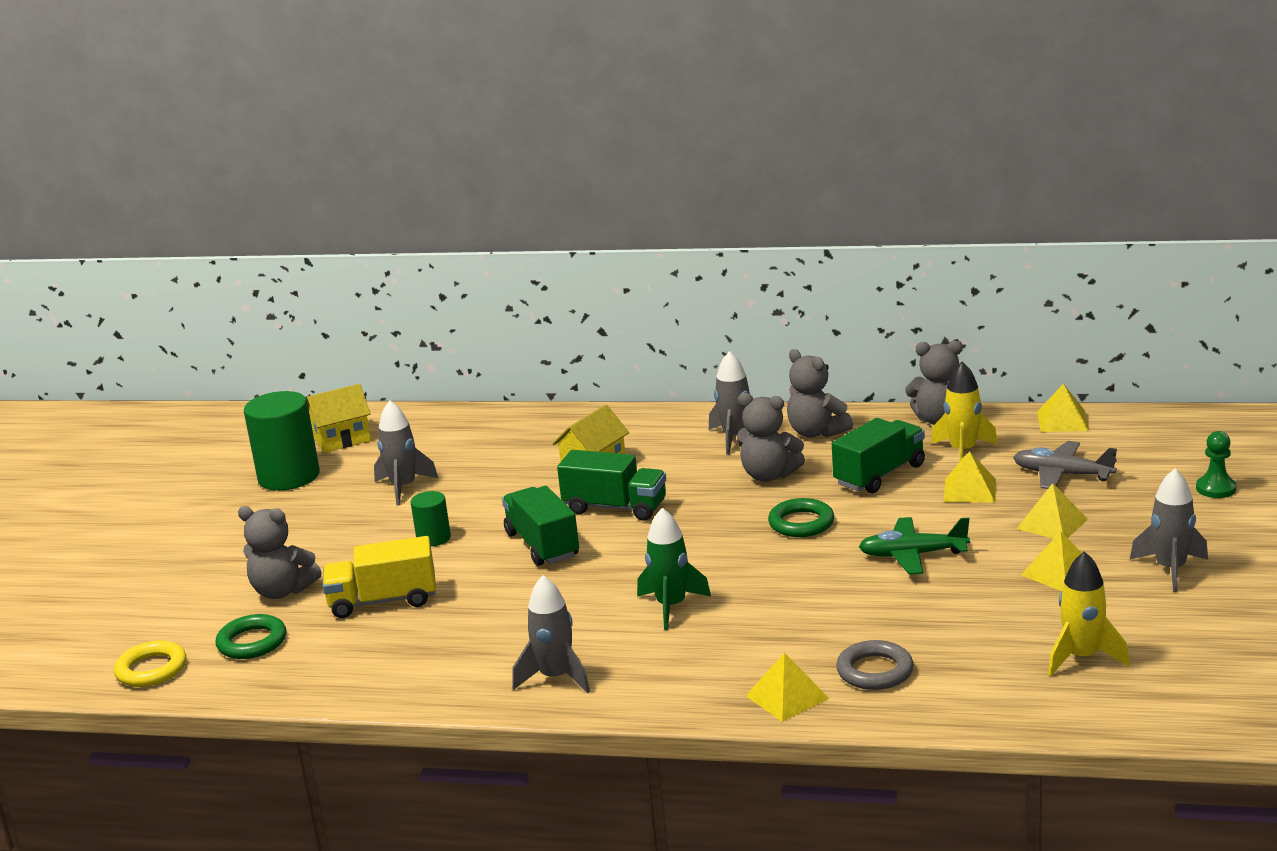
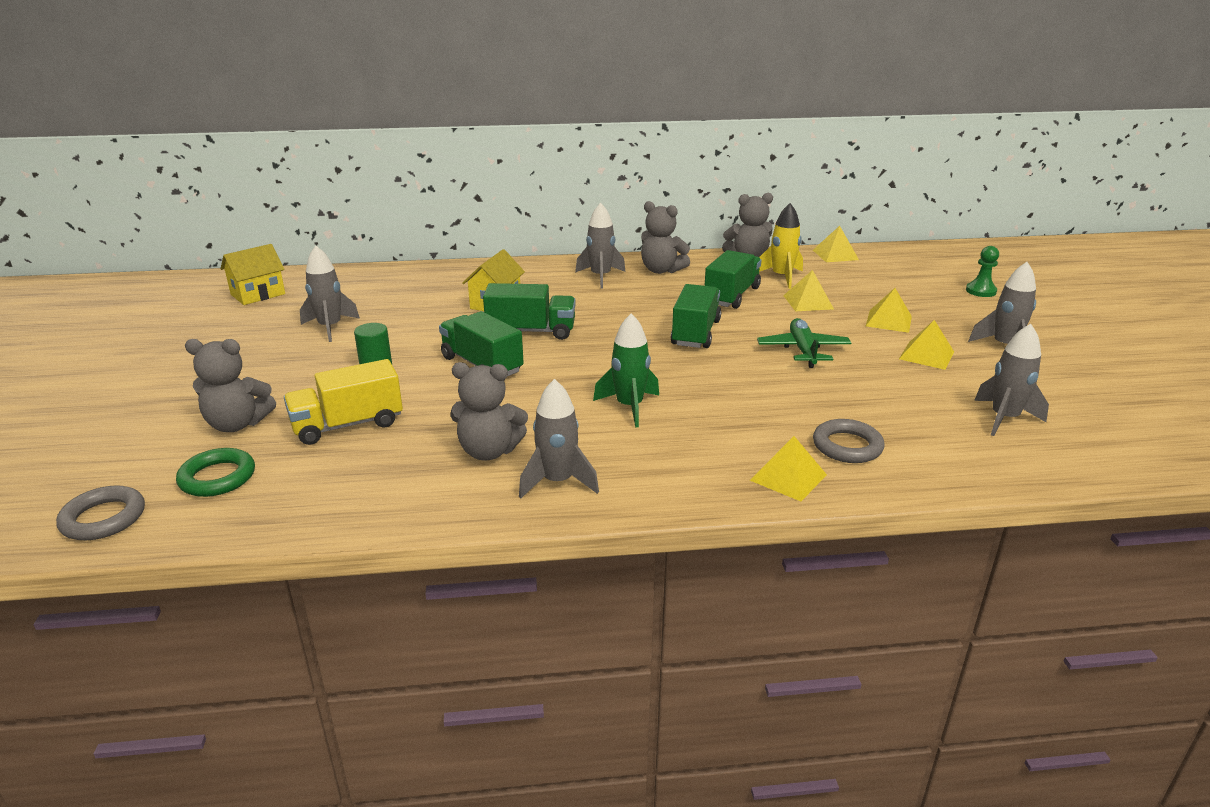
camera: 20 degrees left, 5 degrees up
(151, 669) = (103, 518): yellow ring -> grey ring
(289, 476) = (215, 325): green cylinder -> none
(769, 475) = (645, 301): grey teddy bear -> grey teddy bear (489, 451)
(801, 523) = (695, 333): green ring -> green truck
(913, 555) = (803, 350): green plane -> green plane turned 105 degrees clockwise
(1062, 475) = (866, 288): grey plane -> none
(1082, 657) = (1004, 418): yellow rocket -> grey rocket

